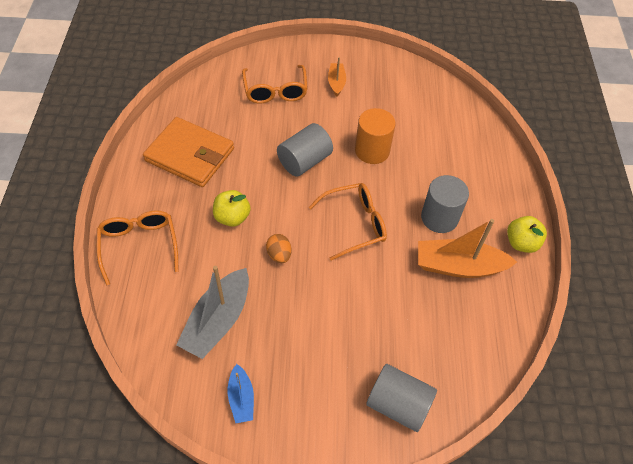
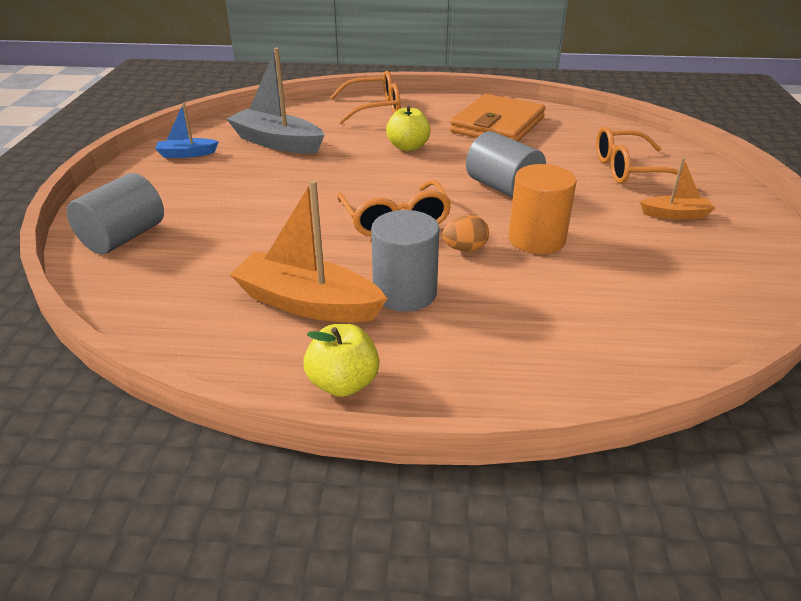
camera: 95 degrees right, 20 degrees down
(279, 255) = (352, 171): orange egg -> orange egg (465, 249)
(459, 266) = (308, 303): orange boat -> orange boat turned 75 degrees counterclockwise

